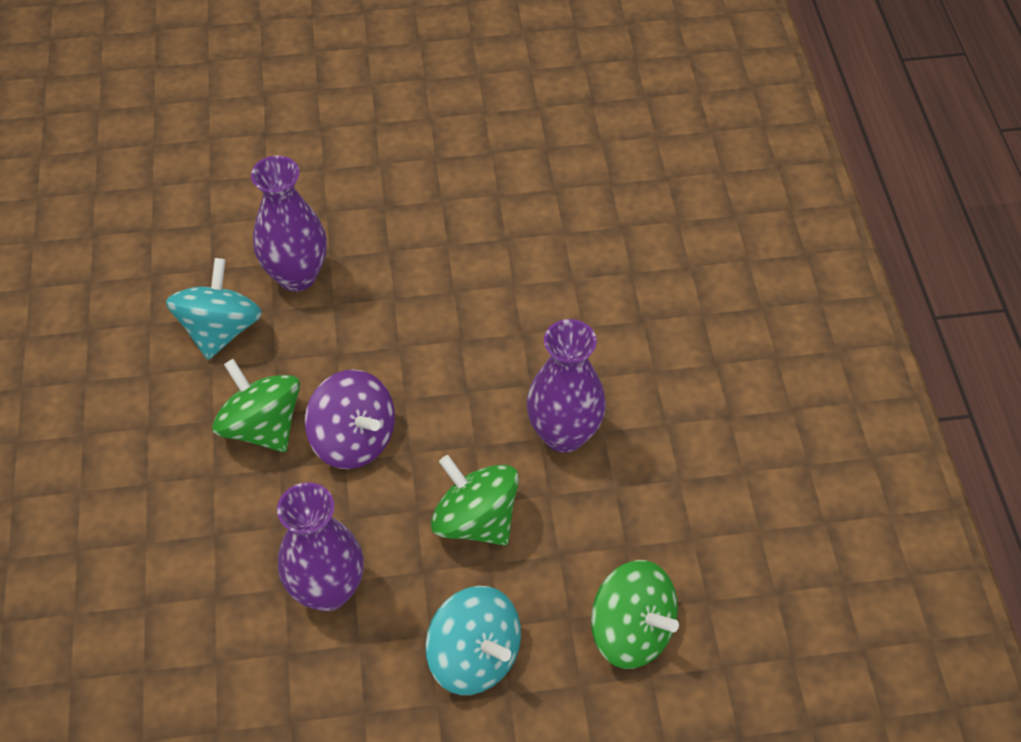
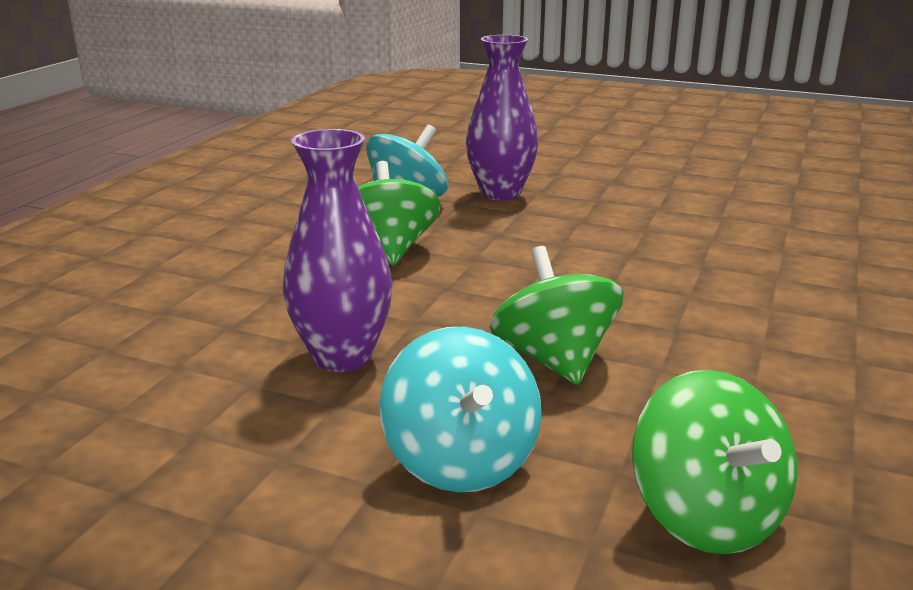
camera: 30 degrees right, 30 degrees down
(354, 439) = (467, 278): purple spinning top -> none
(564, 434) = (709, 334): purple vase -> none

